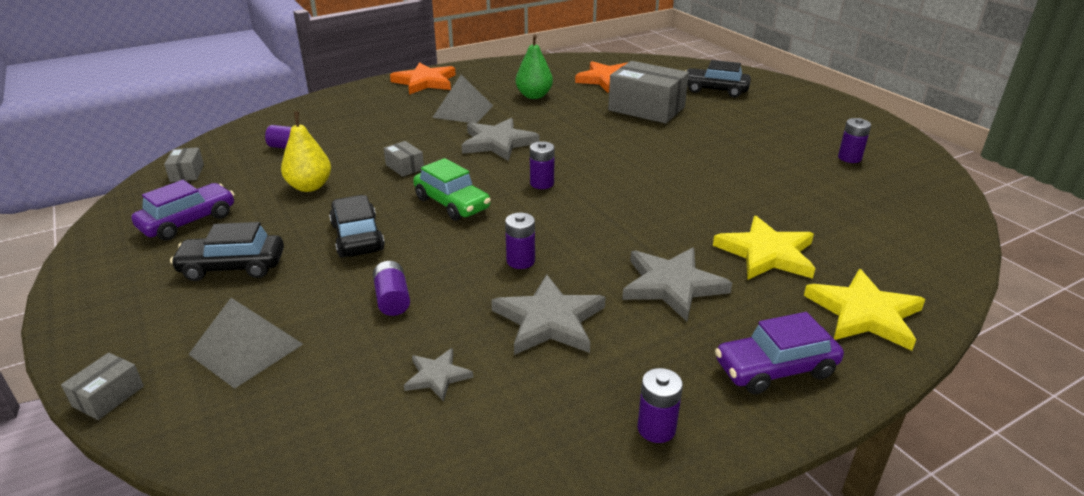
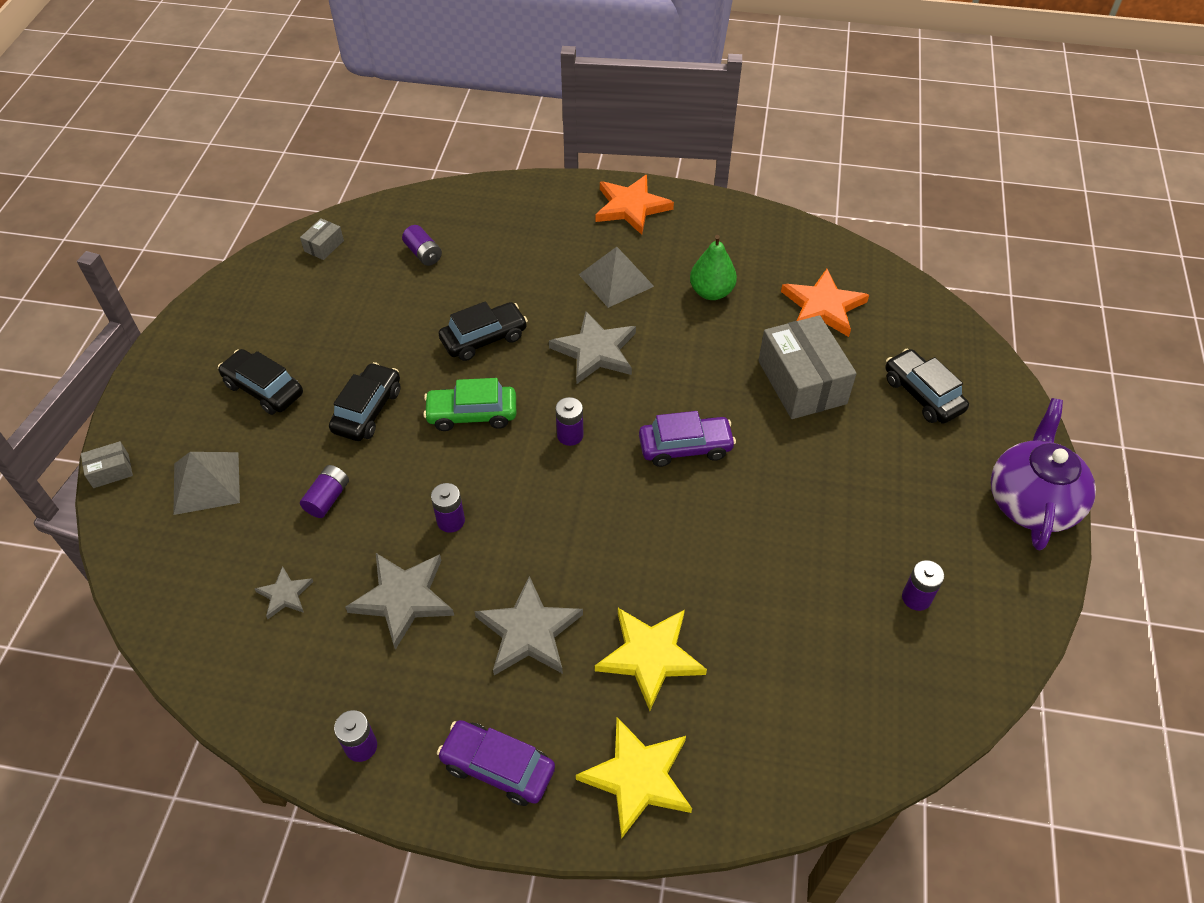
camera: 40 degrees right, 20 degrees up
(188, 221) = (278, 314): purple car -> purple car (685, 447)
(310, 186) = (391, 321): yellow pear -> none
(404, 167) = (484, 338): grey box -> black car
(452, 204) = (472, 414): green car -> green car turned 90 degrees clockwise
(830, 104) = (1031, 501): none -> purple teapot

